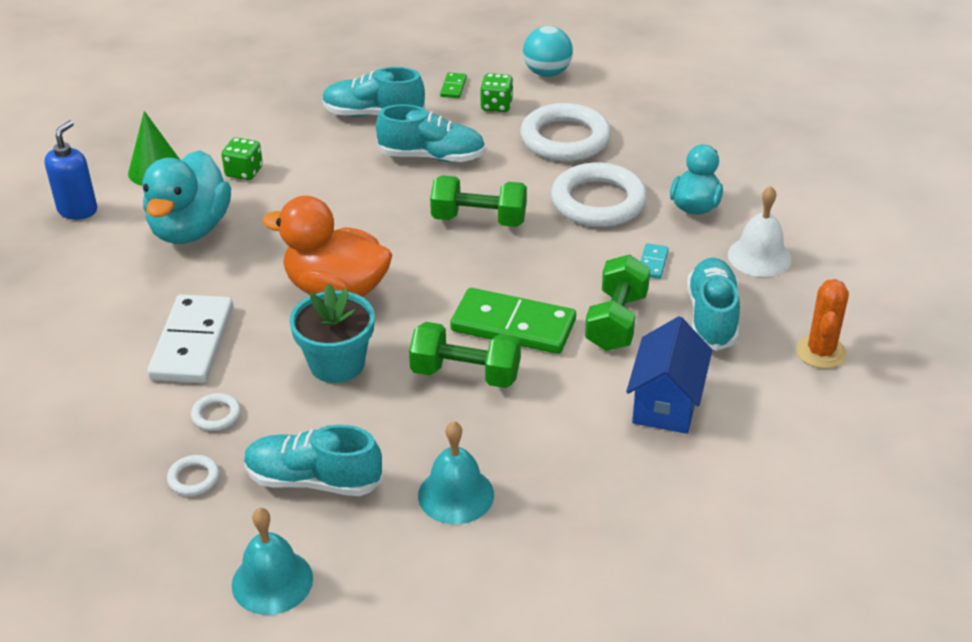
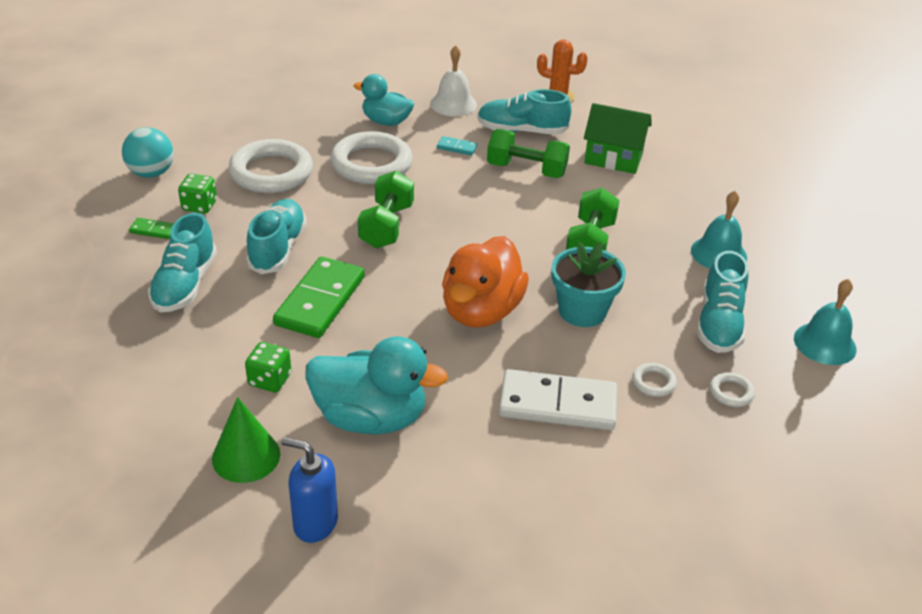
camera: 90 degrees left, 0 degrees up
(513, 325) = (531, 217): green domino -> green domino (320, 301)
(666, 403) = (613, 159): blue house -> green house

